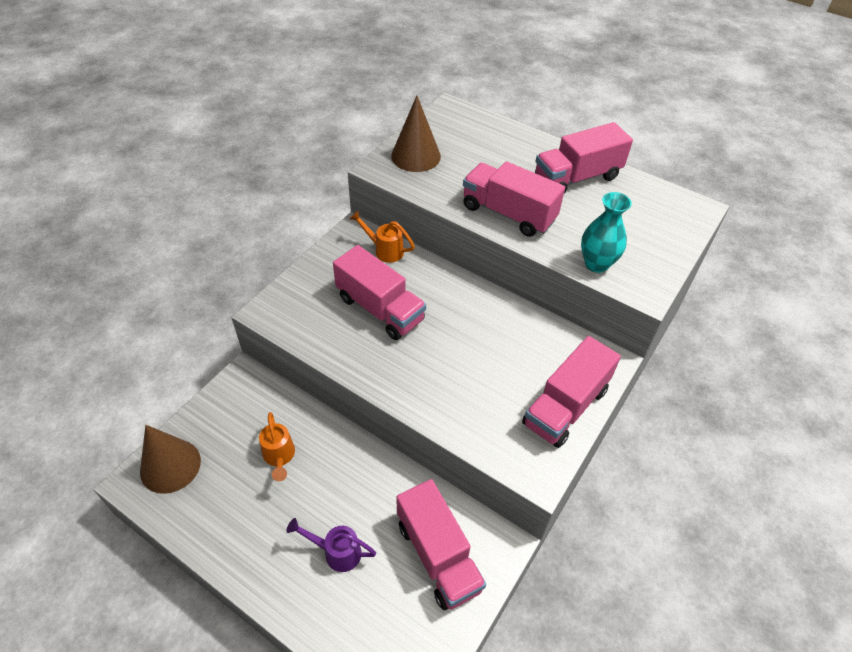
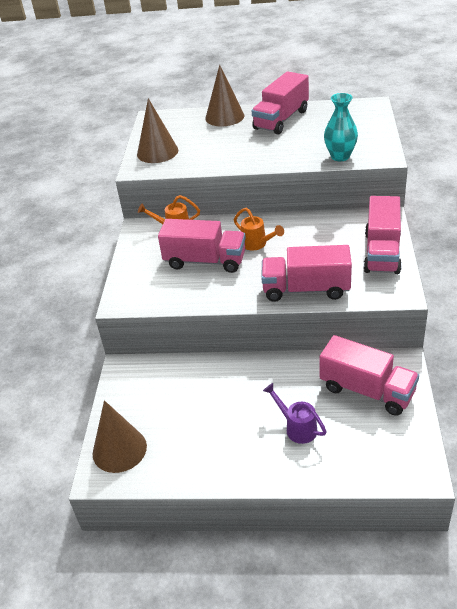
camera: 25 degrees left, 10 degrees down
(279, 457) = (201, 399): orange watering can -> orange watering can (257, 244)
(336, 552) = (296, 427): purple watering can -> purple watering can turned 60 degrees clockwise
(508, 213) = (256, 155): pink truck -> pink truck (306, 289)
(521, 143) = (224, 117): none -> brown cone

